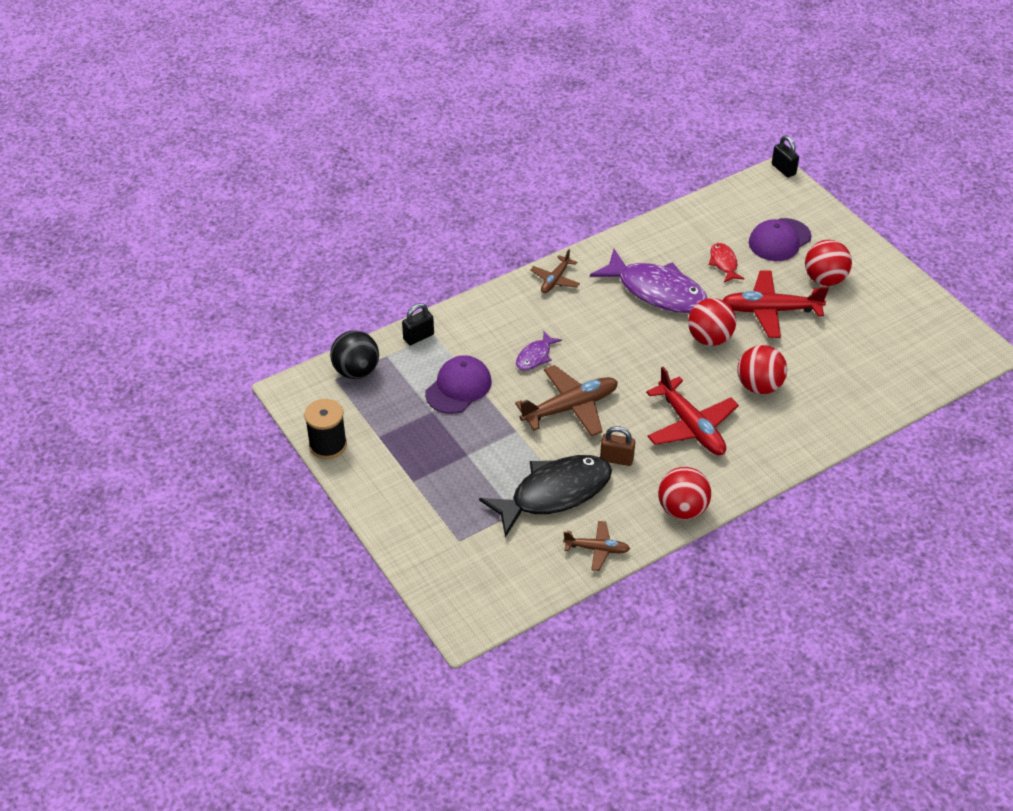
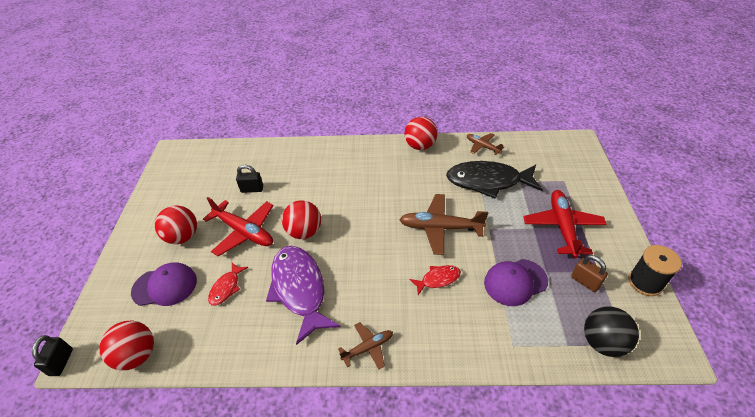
camera: 145 degrees left, 0 degrees up
(418, 337) = (529, 350): black padlock -> black padlock (252, 189)
(535, 356) = (438, 279): purple fish -> red fish
(616, 459) = (435, 184): brown padlock -> brown padlock (585, 282)
(691, 426) = (374, 183): red plane -> red plane (562, 227)
(759, 386) = (310, 187): red ball -> red ball (137, 355)

